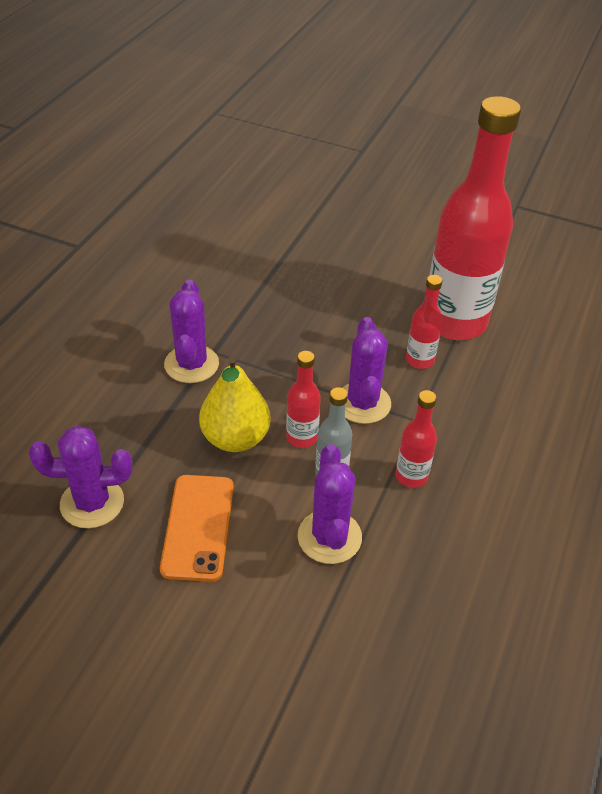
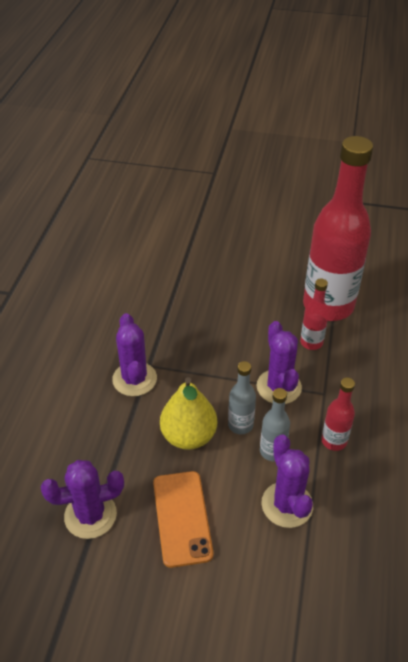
camera: 10 degrees left, 0 degrees up
(302, 437) = (240, 425): red bottle -> grey bottle

